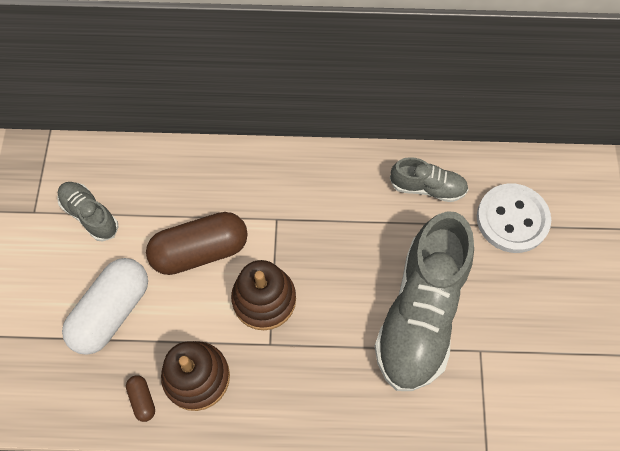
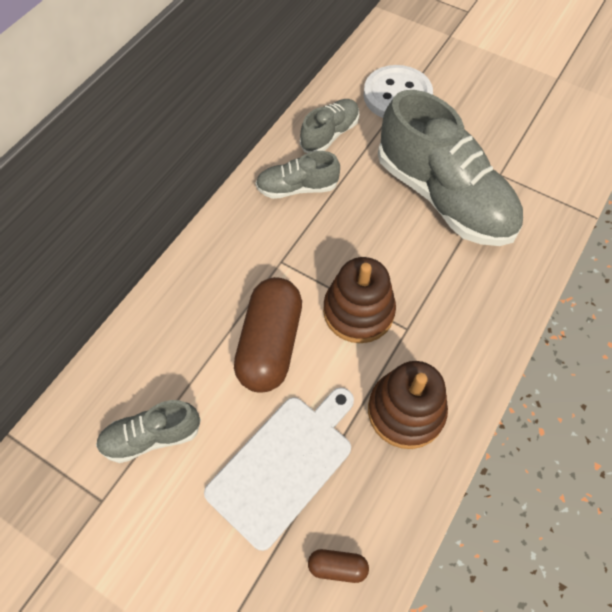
camera: 60 degrees left, 5 degrees down
(112, 311) = (284, 465): white capsule -> white cutting board
(142, 400) = (402, 477): brown capsule -> brown capsule (337, 567)
(354, 192) = (297, 188): none -> grey shoe

